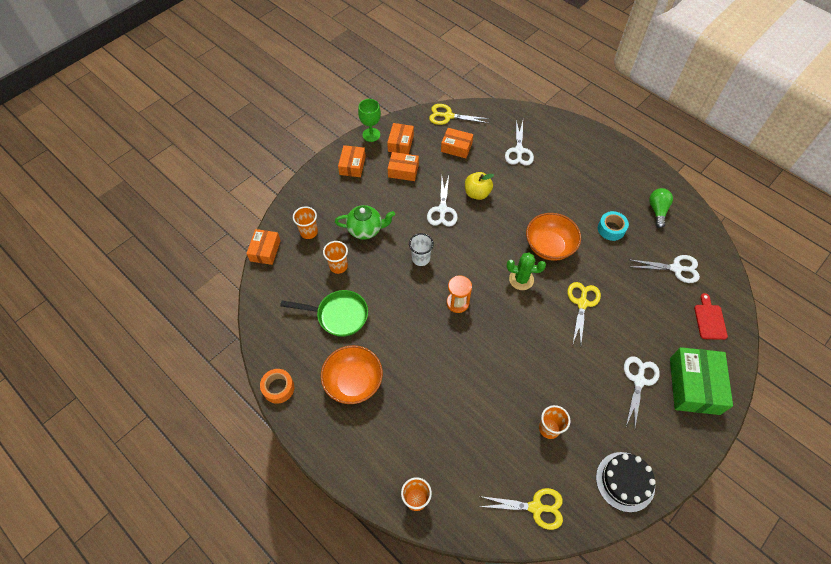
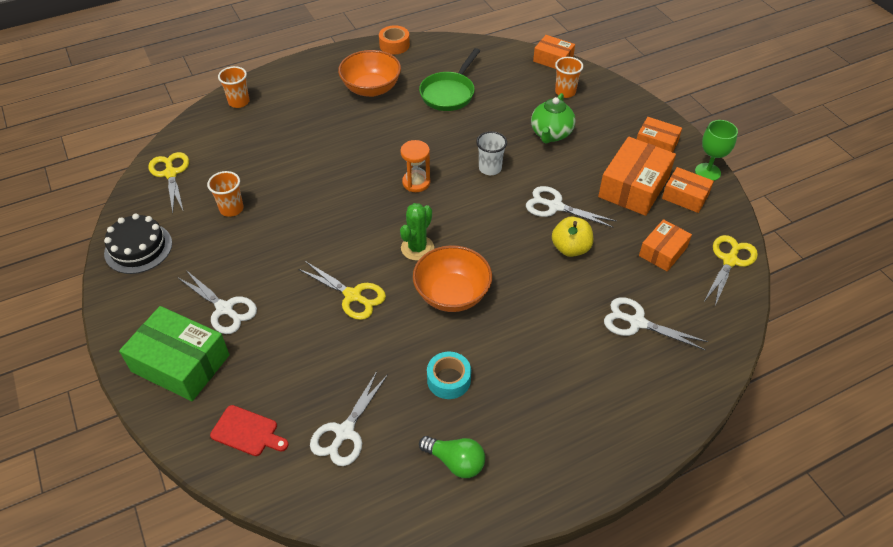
camera: 110 degrees right, 10 degrees down
(338, 266) = (510, 104): orange cup -> none
(403, 171) = (633, 187): orange box -> orange box, size x1.68
(536, 507) = (171, 173): yellow scissors -> yellow scissors turned 135 degrees clockwise

